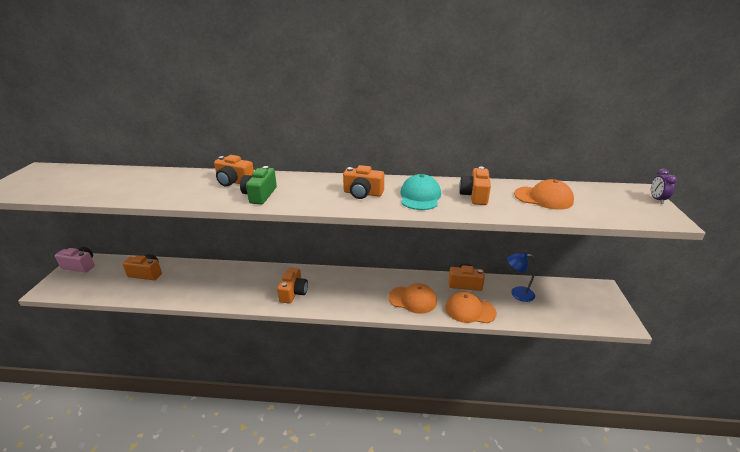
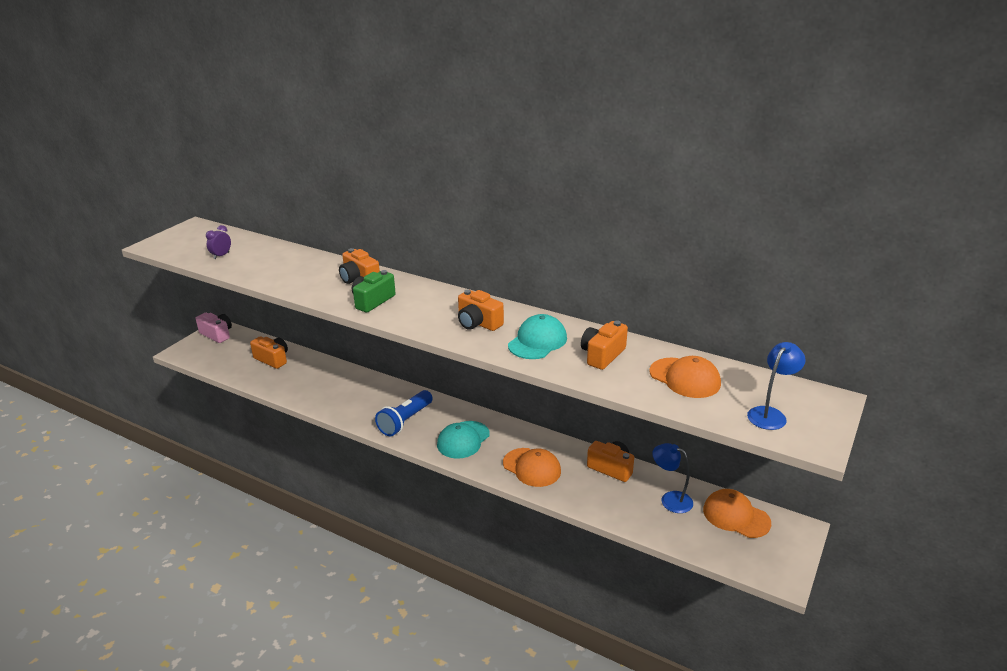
camera: 25 degrees right, 0 degrees up
(293, 292) = (405, 421): orange camera -> blue flashlight
(348, 294) = (463, 440): none -> turquoise cap
(470, 310) = (591, 500): orange cap -> orange cap (736, 516)
(620, 208) = (770, 414): none -> blue lamp
(657, 199) = (839, 417): purple clock -> purple clock (221, 255)

